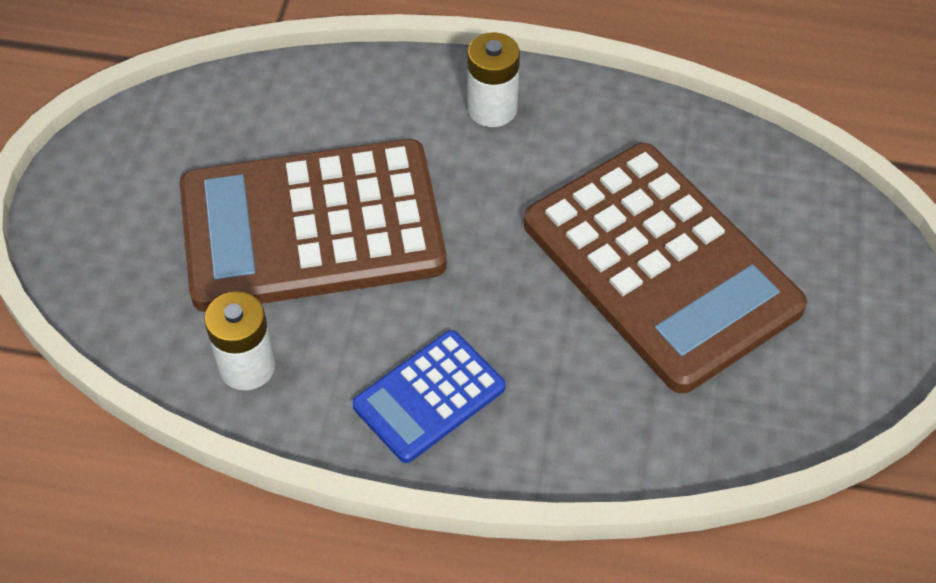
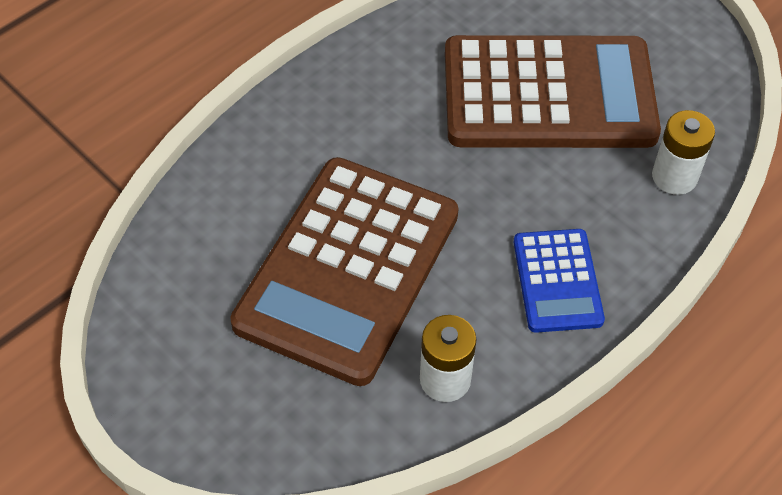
camera: 55 degrees left, 0 degrees up
(492, 109) = (334, 103): white battery -> white battery (674, 177)

